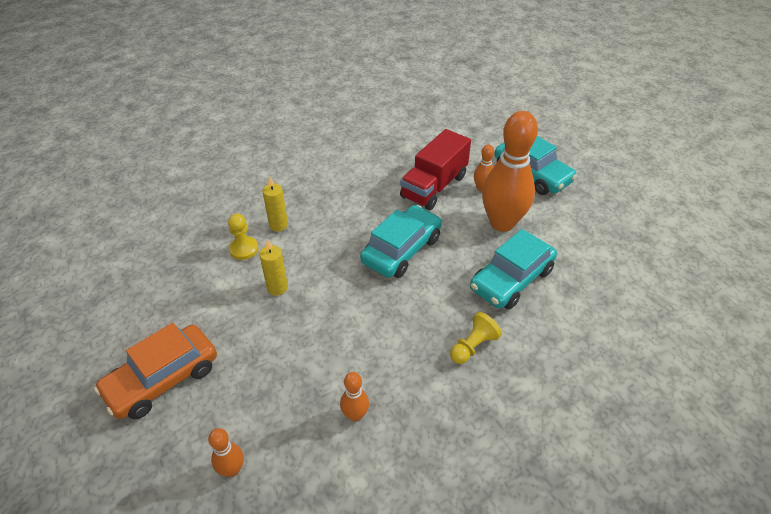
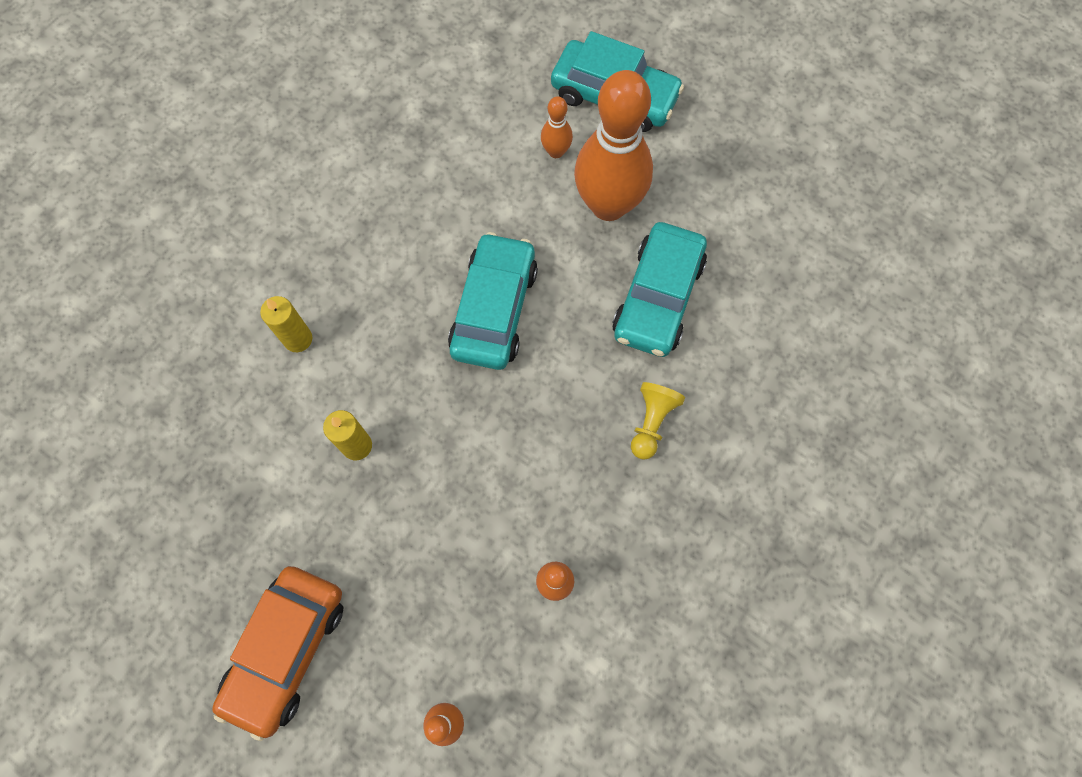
camera: 25 degrees left, 25 degrees up
(244, 249) = (272, 402): yellow pawn -> none
(434, 186) = (487, 175): red truck -> none

